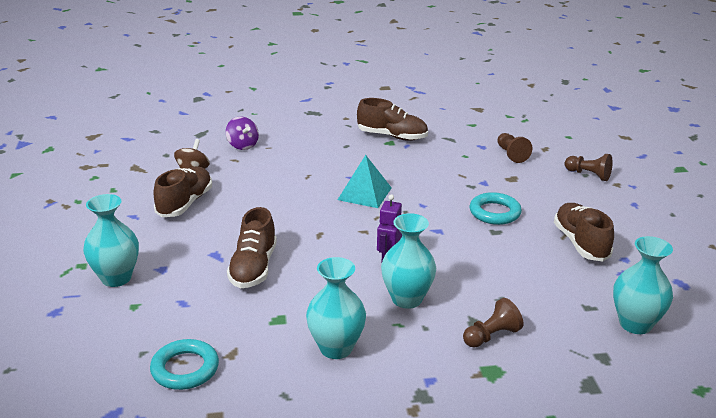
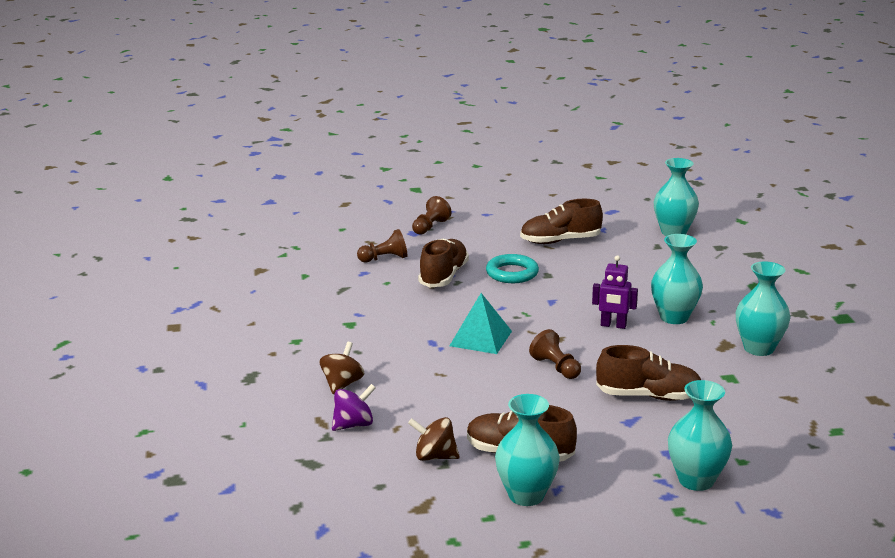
camera: 90 degrees left, 5 degrees down
(131, 204) = (526, 495): none -> turquoise vase
(185, 369) = (823, 419): turquoise ring -> none
(297, 141) = (342, 384): none -> brown spinning top
(392, 136) = (333, 322): brown shoe -> brown shoe (443, 276)
(491, 336) = (712, 284): brown pawn -> brown pawn (556, 367)

